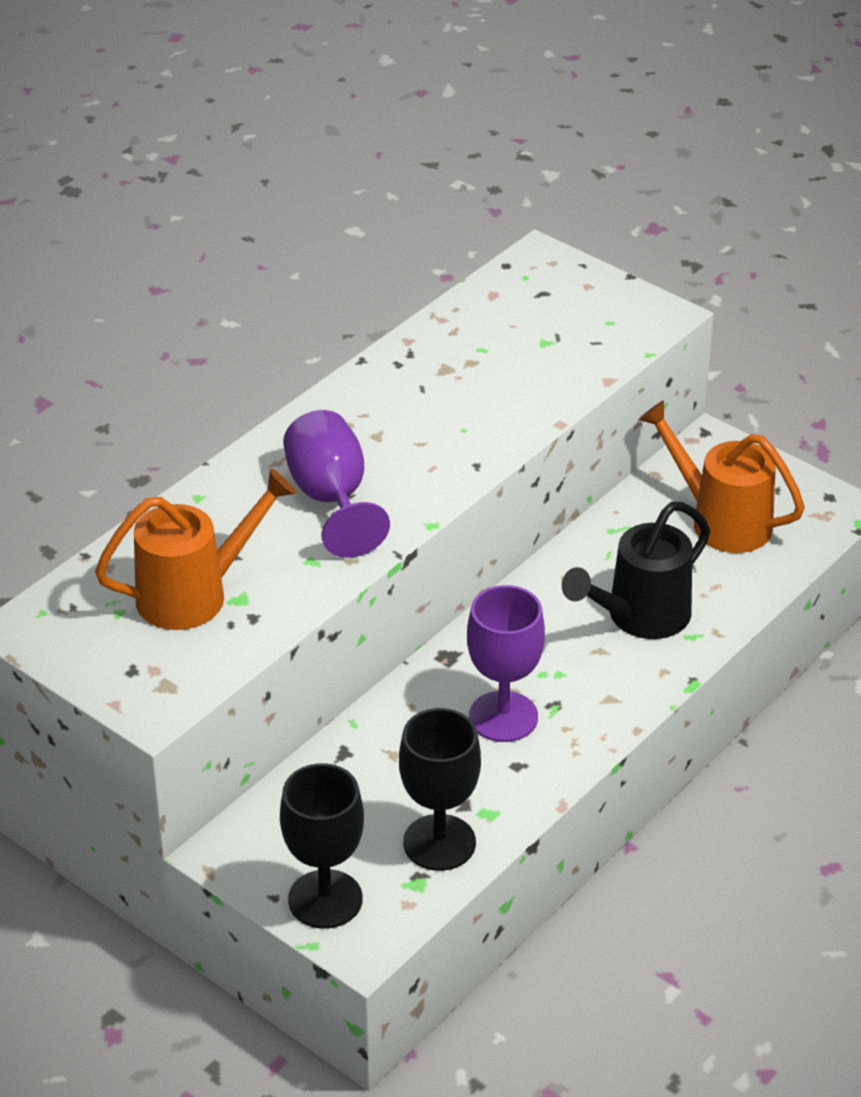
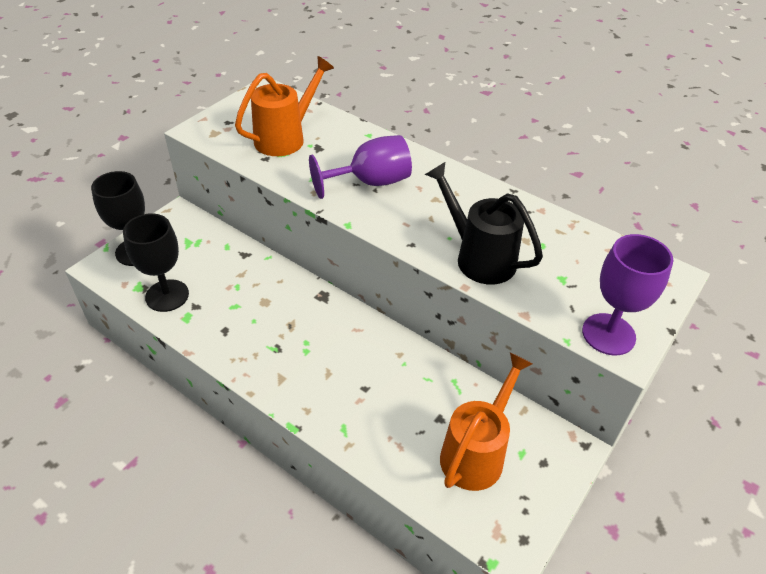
camera: 85 degrees right, 5 degrees up
(195, 594) = (285, 138): orange watering can -> orange watering can turned 105 degrees counterclockwise
(503, 717) = (267, 323): purple goblet -> purple goblet (608, 334)
(639, 617) = (362, 396): black watering can -> black watering can (478, 257)

